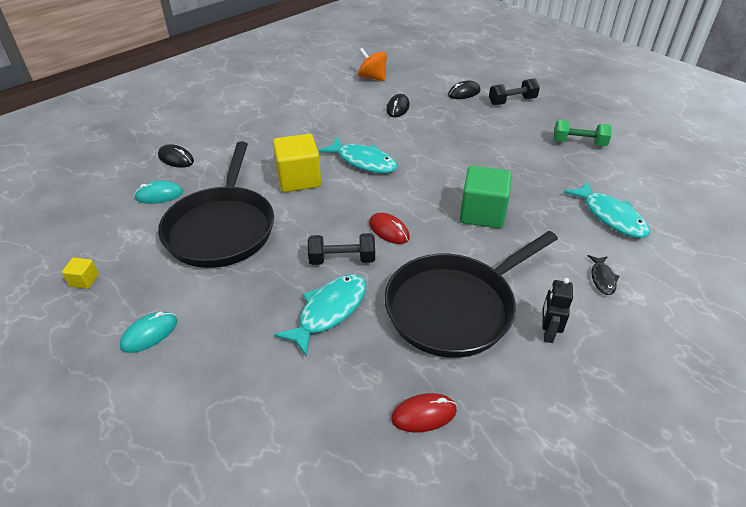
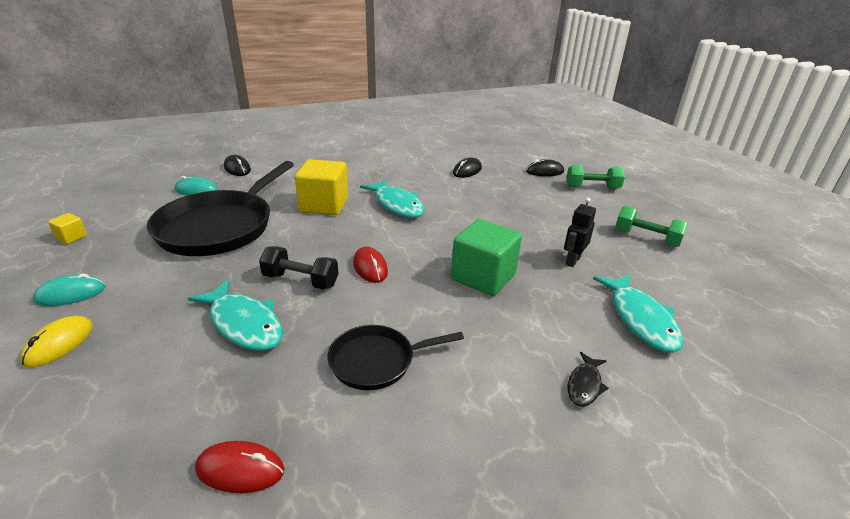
camera: 20 degrees right, 10 degrees down
(189, 378) = (59, 344): none -> yellow mouse
(329, 311) = (244, 324): turquoise fish -> turquoise fish turned 75 degrees clockwise
(372, 78) = (462, 145): orange spinning top -> none
(454, 308) = (376, 361): black pan -> black pan, size x0.53
(512, 101) = (592, 187): black dumbbell -> green dumbbell
(548, 332) = (468, 425): black robot -> black robot (572, 260)

